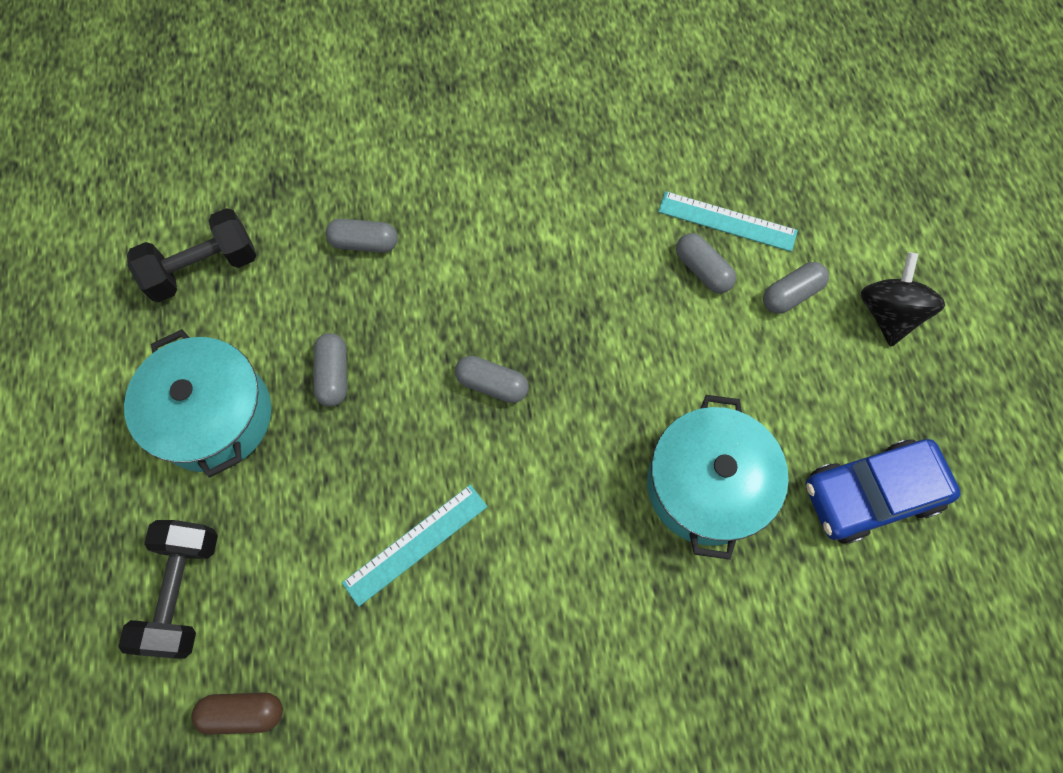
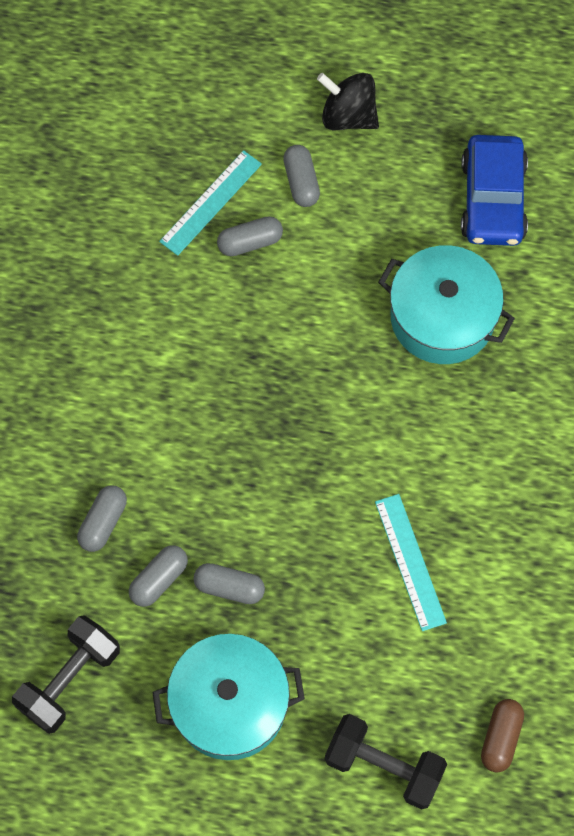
camera: 70 degrees left, 0 degrees up
(204, 268) = (70, 680): black dumbbell -> black dumbbell turned 45 degrees clockwise
(492, 384) = (290, 454): grey capsule -> grey capsule (159, 579)

